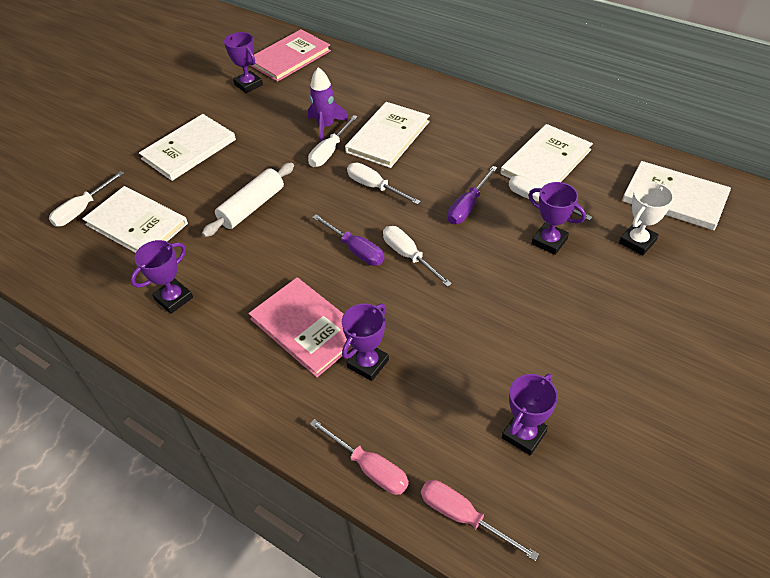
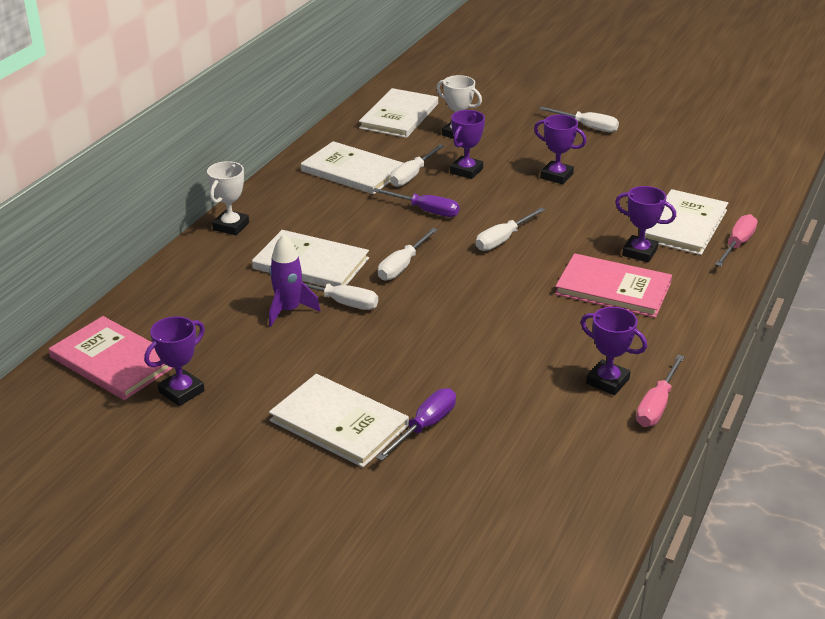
camera: 100 degrees left, 15 degrees down
(82, 210) = (479, 501): white screwdriver -> white screwdriver (587, 127)
(136, 224) = (497, 439): white book -> white book (684, 225)
(252, 207) = (449, 348): white rolling pin -> none
(307, 328) = (613, 288): pink book -> pink book turned 75 degrees clockwise
(356, 250) = (502, 270): purple screwdriver -> purple screwdriver (425, 426)
(450, 96) = (231, 226): none -> white trophy
(463, 517) = (752, 205): pink screwdriver -> pink screwdriver (657, 405)
(524, 434) = (673, 183): purple trophy -> purple trophy (556, 176)

